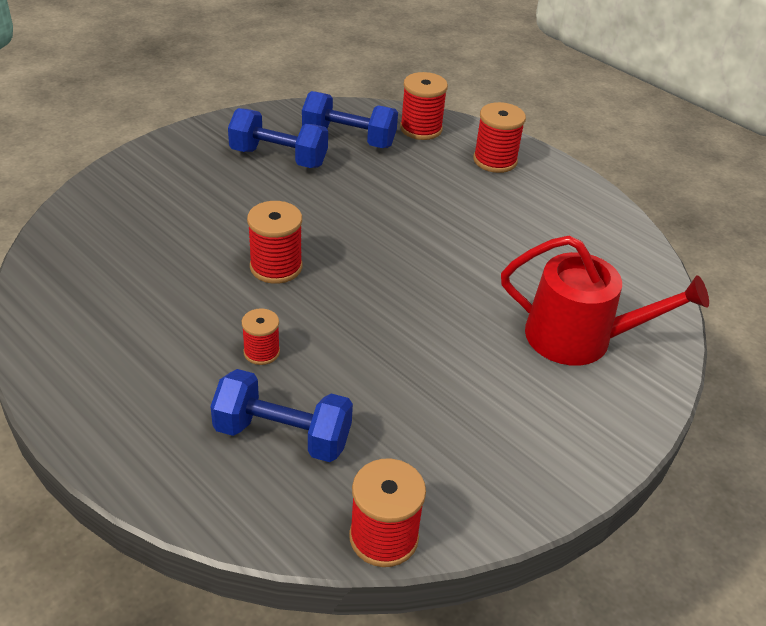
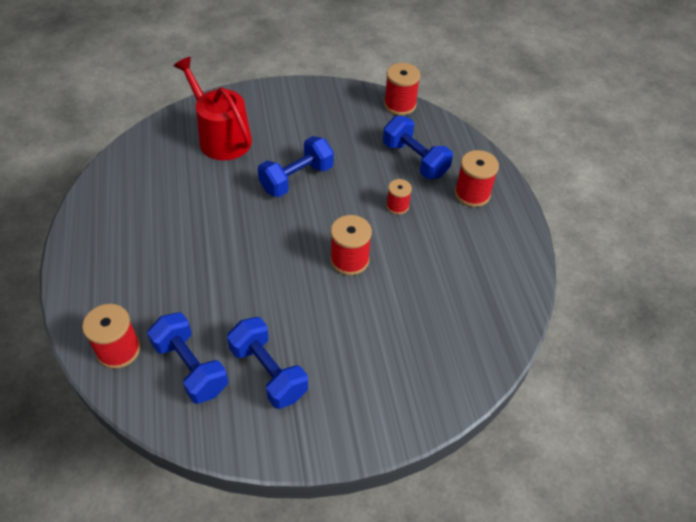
camera: 145 degrees left, 10 degrees up
(425, 328) = (296, 178): none -> blue dumbbell
(495, 160) = (105, 282): red spool -> red spool (472, 194)

